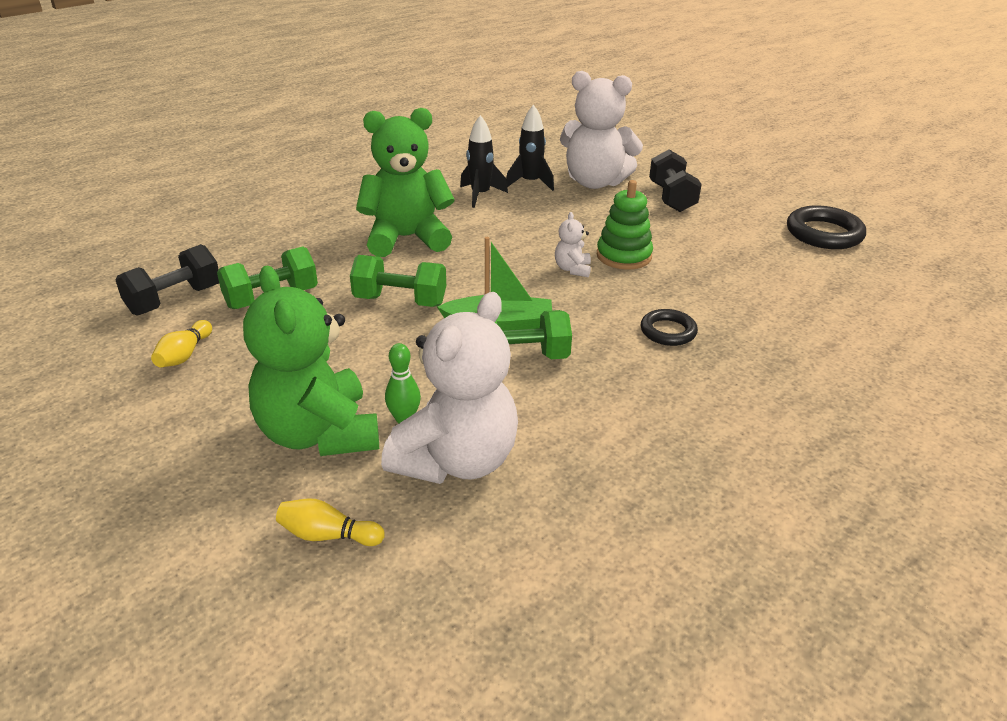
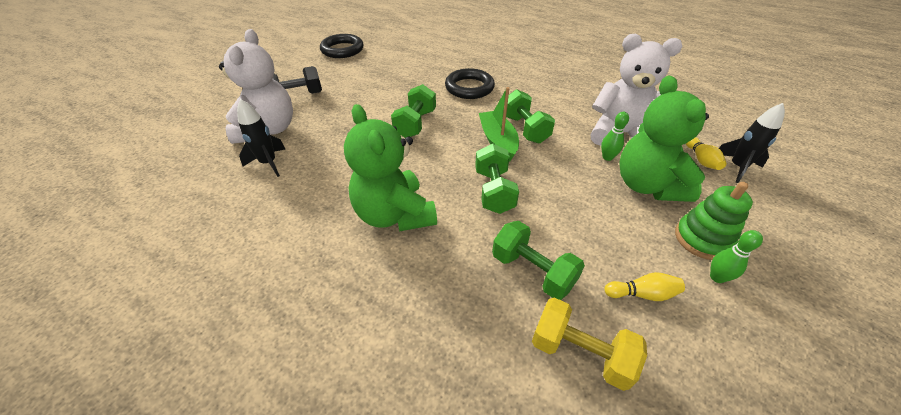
camera: 105 degrees left, 10 degrees up
(145, 419) = (717, 277): none -> green bowling pin
(175, 300) = (580, 353): black dumbbell -> yellow dumbbell
(319, 434) = (647, 185): green teddy bear -> green teddy bear turned 120 degrees clockwise
(480, 195) = (297, 188): black rocket -> black rocket (737, 167)
(572, 269) = (415, 124): white teddy bear -> green dumbbell
(624, 256) = (390, 107): green stacking toy -> green stacking toy (702, 239)
(668, 331) = (469, 88): black ring -> black ring, size x1.63

